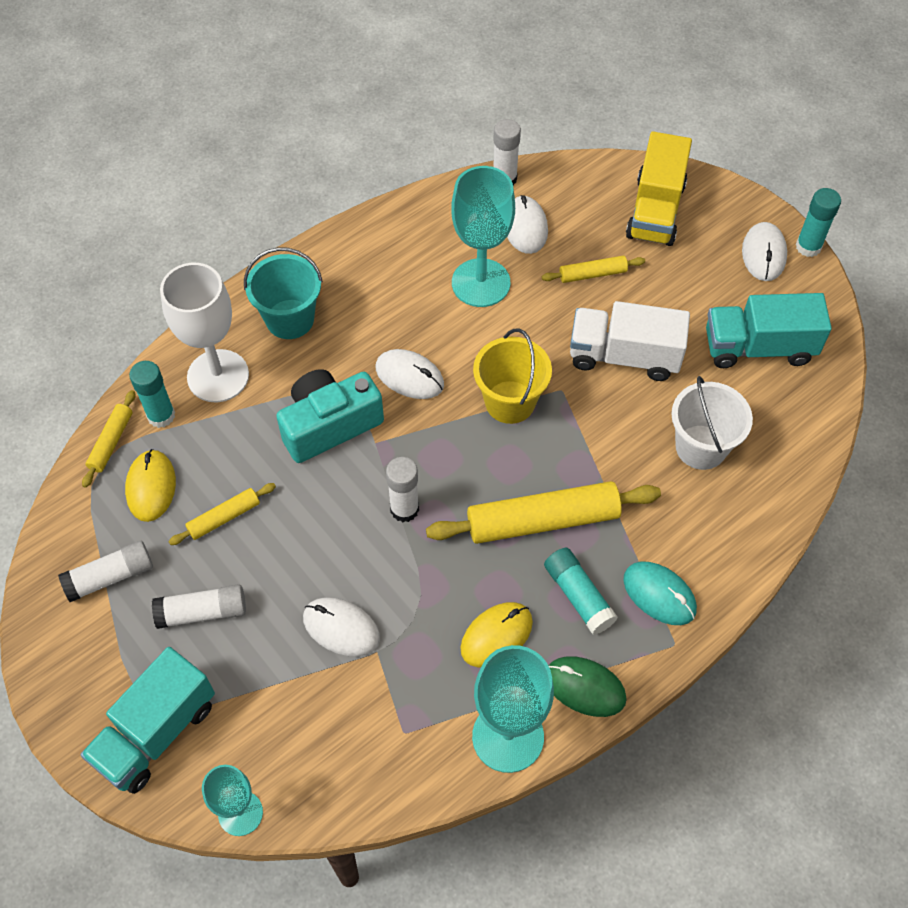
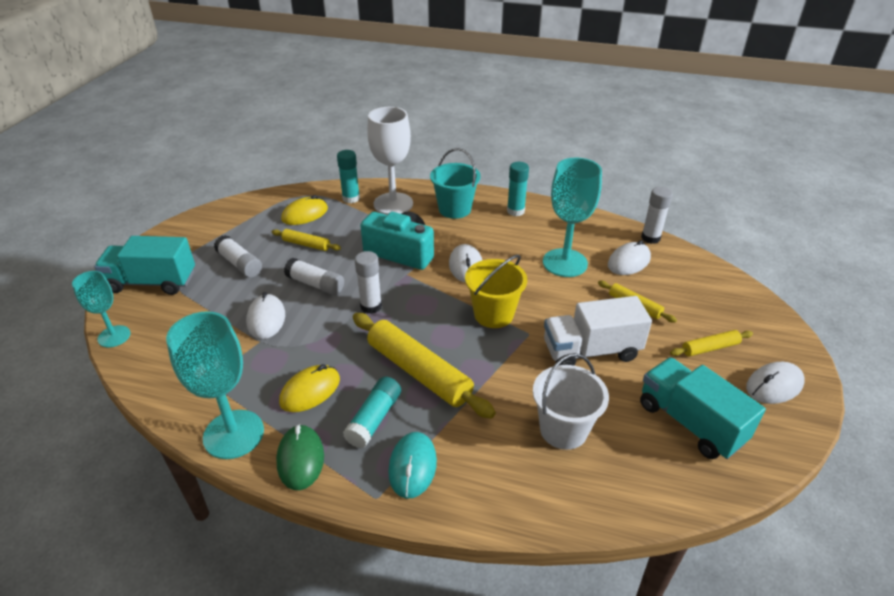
camera: 55 degrees right, 20 degrees down
(110, 577) = (240, 226): white glue stick -> white glue stick (315, 284)
(111, 442) = (321, 192): yellow rolling pin -> yellow rolling pin (710, 348)
(496, 636) = (310, 391): yellow mouse -> yellow mouse turned 60 degrees counterclockwise
(624, 356) = (591, 351): white truck -> white truck turned 75 degrees counterclockwise
(655, 210) = (725, 311): yellow truck -> none
(808, 247) = (819, 409): turquoise glue stick -> turquoise glue stick (515, 211)

